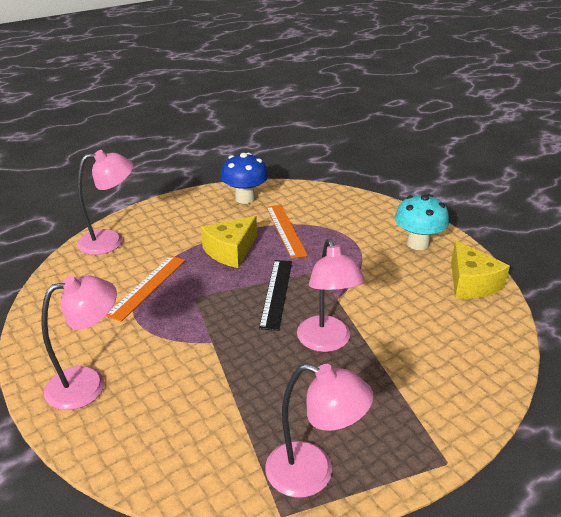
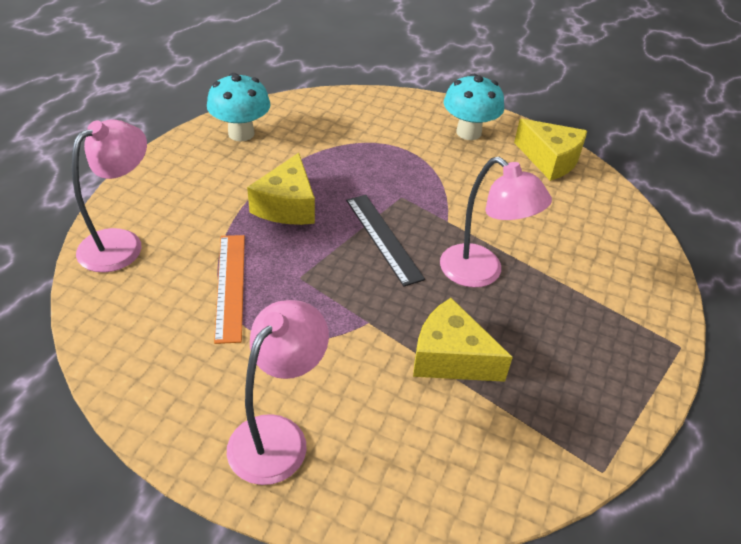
camera: 35 degrees left, 10 degrees up
(245, 198) = (241, 133): blue mushroom -> turquoise mushroom
(245, 387) = (450, 357): none -> yellow cheese
(285, 230) = (324, 159): orange ruler -> none
(313, 474) = (591, 415): pink lamp -> none

